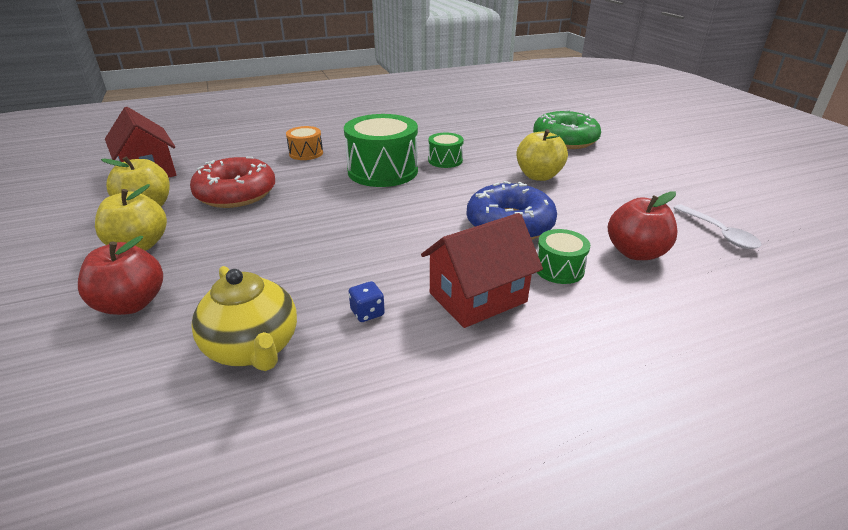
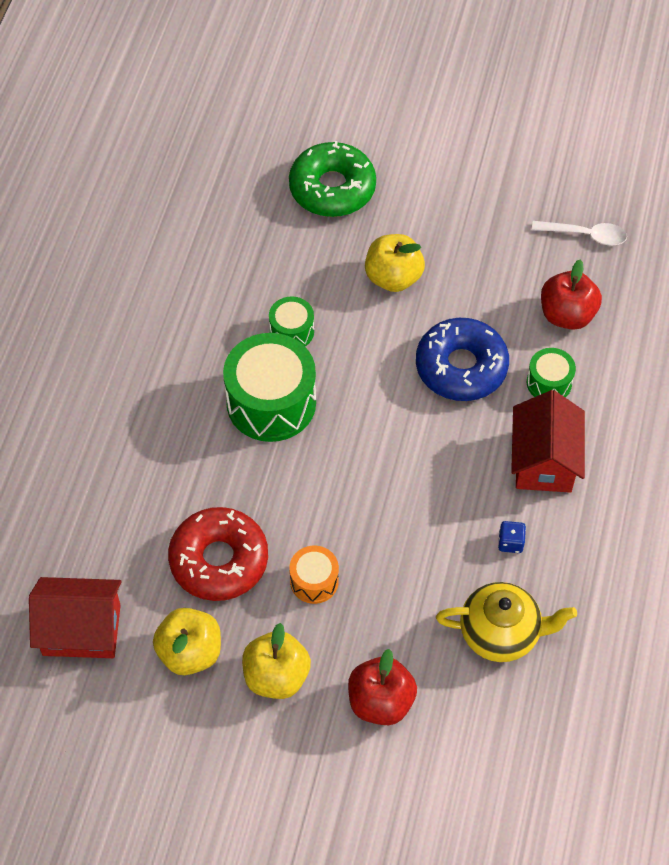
camera: 55 degrees left, 25 degrees up
(306, 153) = (159, 452): orange drum -> orange drum (314, 581)

